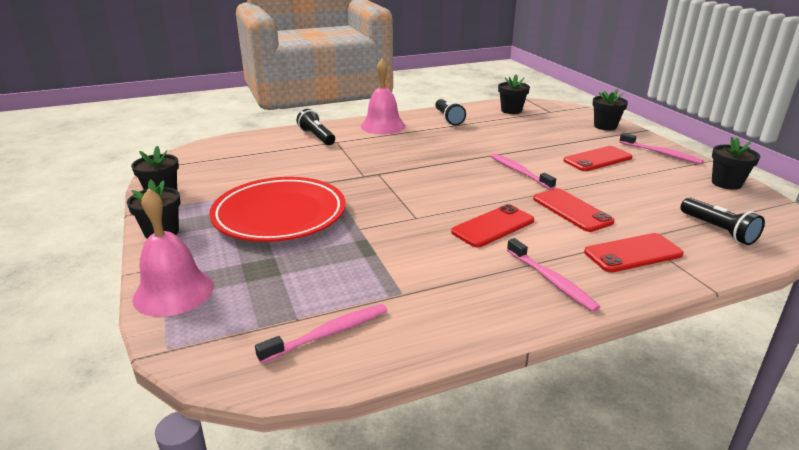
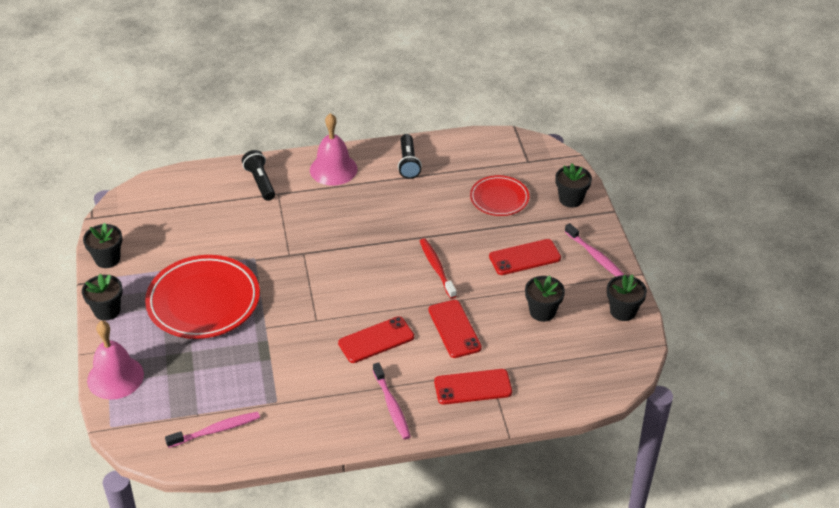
camera: 10 degrees right, 15 degrees up
(511, 110) = (485, 154): black flower pot -> black flower pot (542, 312)
(519, 172) = (436, 268): pink toothbrush -> red toothbrush
(543, 130) = (499, 198): none -> red plate
(718, 230) = (563, 371): black flashlight -> none

